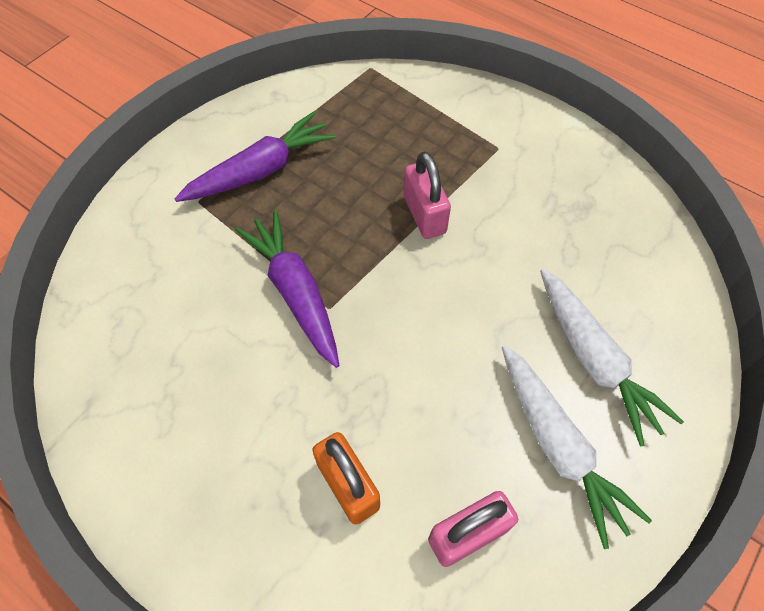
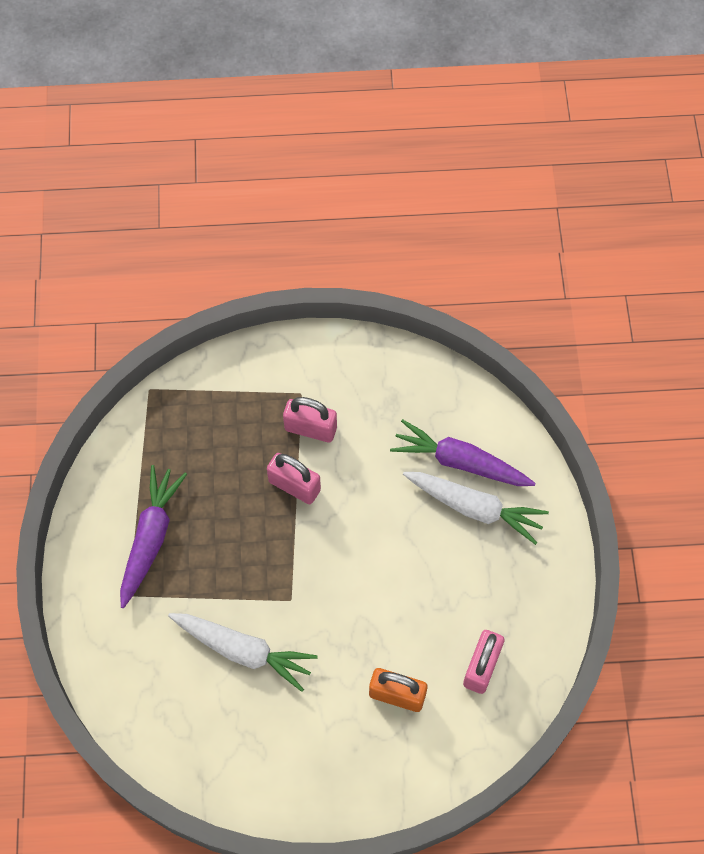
camera: 40 degrees left, 5 degrees up
(295, 292) = (260, 606): purple carrot -> purple carrot (460, 462)
(482, 180) = (310, 428): none -> pink padlock
(558, 446) = (492, 578): white carrot -> white carrot (243, 650)

